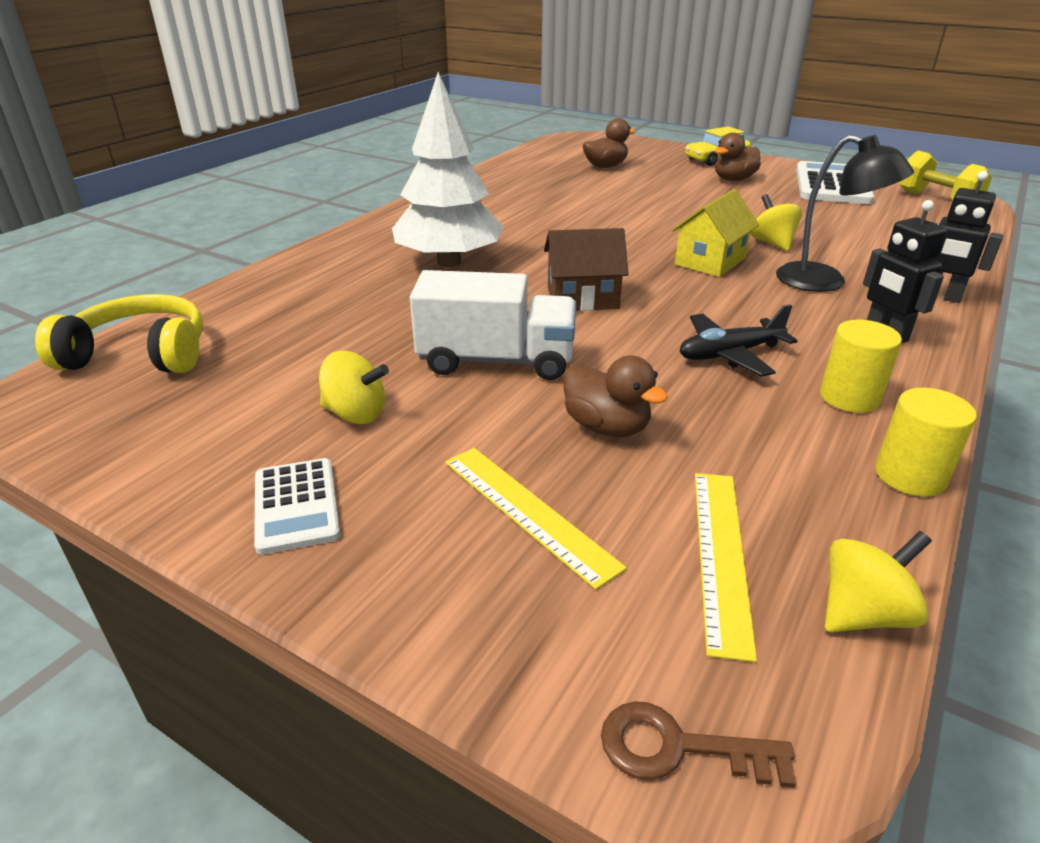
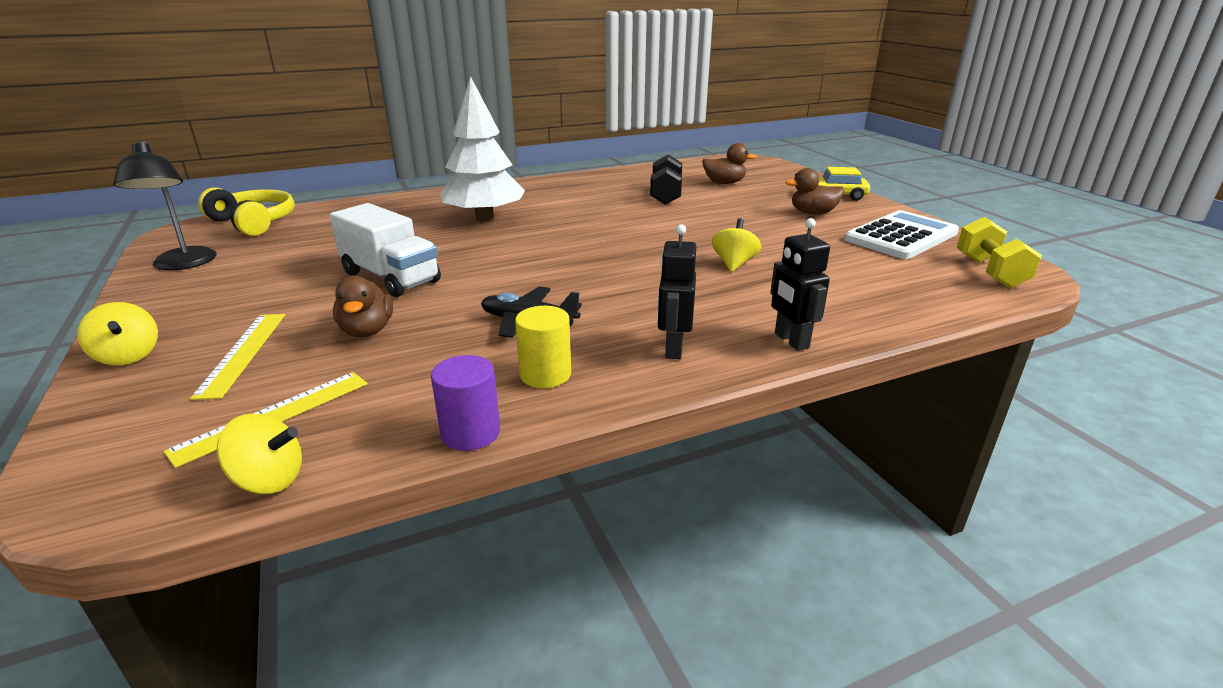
camera: 35 degrees right, 5 degrees down
(296, 505) = (171, 308): white calculator -> none
(356, 414) = (275, 279): yellow spinning top -> yellow spinning top (128, 356)
(580, 191) = (666, 195): none -> black dumbbell
(582, 298) = (514, 260): brown house -> none
(678, 748) = (72, 478): brown key -> none
(710, 261) = (654, 262): yellow house -> none
(825, 282) = (713, 300): black lamp -> black lamp (183, 264)
(910, 475) = (470, 433): yellow cylinder -> purple cylinder

